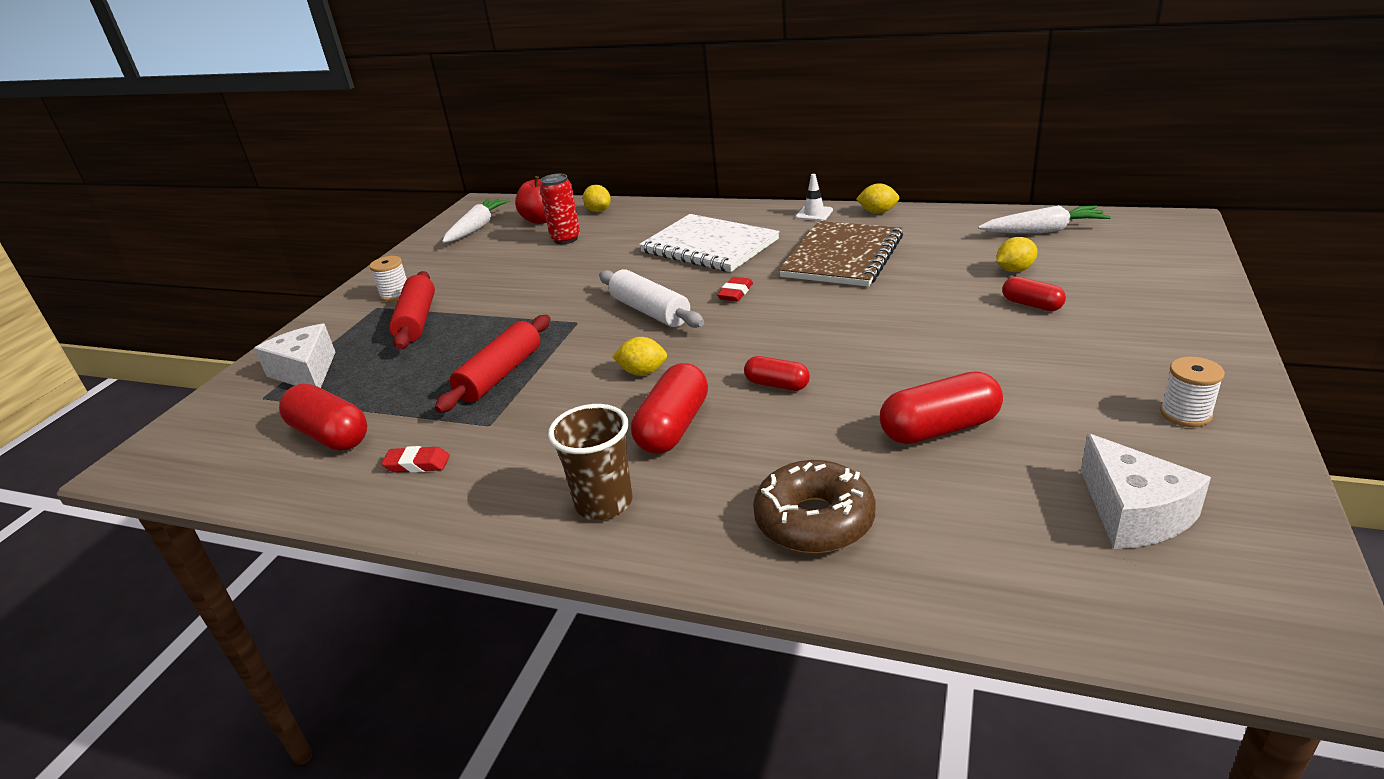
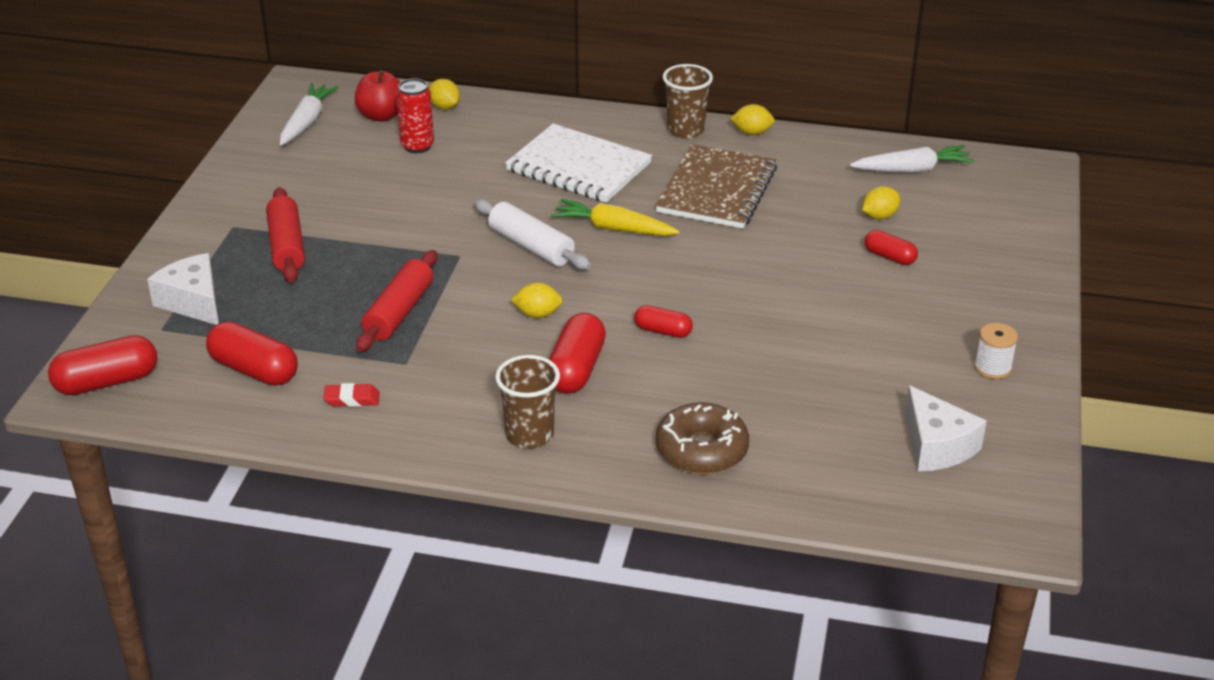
camera: 10 degrees left, 5 degrees up
(395, 295) = (248, 211): white spool -> none
(735, 293) = (613, 229): red eraser -> yellow carrot
(814, 214) = (685, 130): white traffic cone -> brown cup
(940, 429) = (801, 376): red capsule -> red capsule (107, 382)

